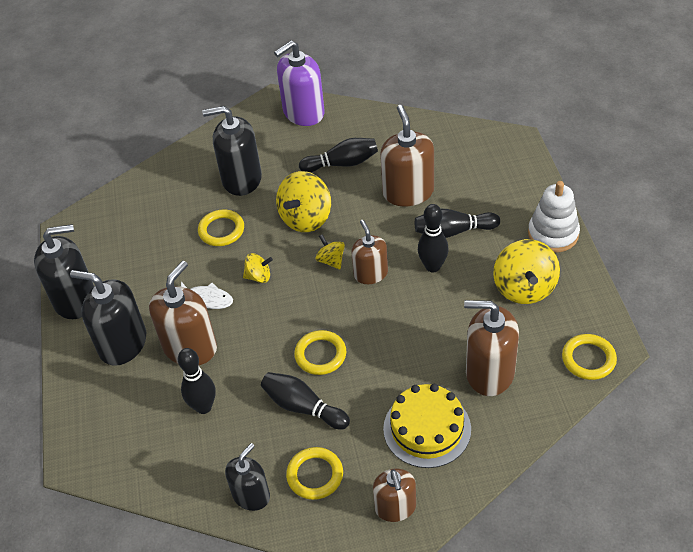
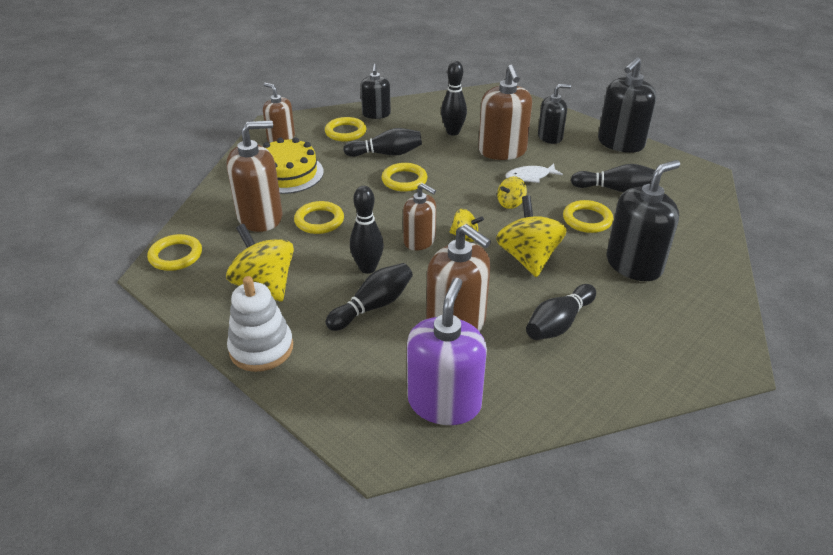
camera: 140 degrees right, 10 degrees down
(123, 344) = (550, 137): black soap dispenser -> black soap dispenser, size x0.63
(159, 248) = (616, 189): none -> black bowling pin
(303, 113) = (679, 363): purple soap dispenser -> purple soap dispenser (444, 402)
(437, 340) = (319, 221): none -> yellow ring

